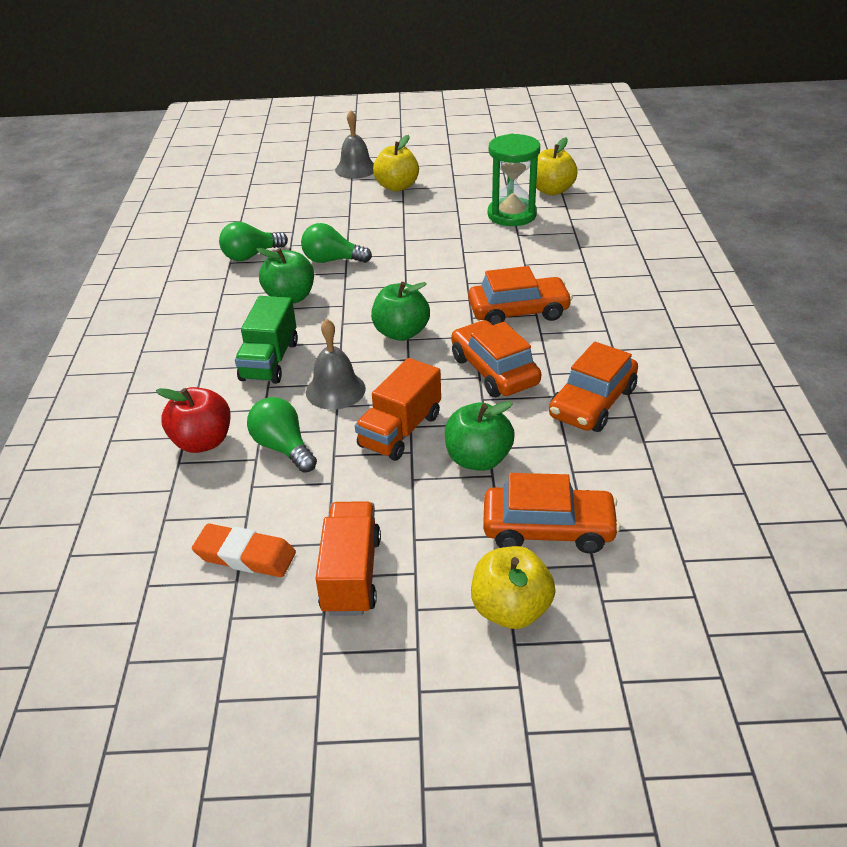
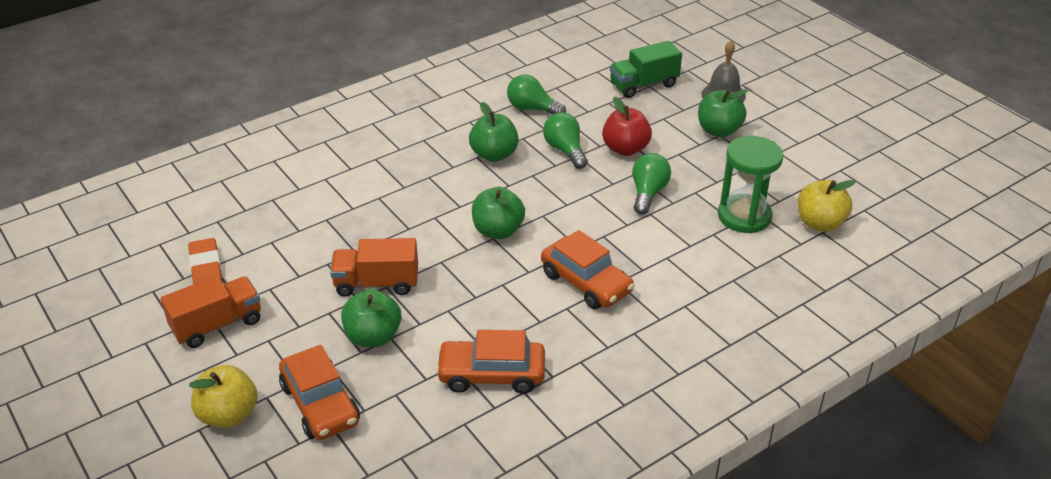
camera: 55 degrees right, 0 degrees up
(202, 442) = (298, 199): red apple -> red apple (625, 149)
(269, 361) = (408, 184): green truck -> green truck (643, 85)
(283, 447) = (318, 237): green light bulb -> green light bulb (648, 193)
(335, 390) = (399, 231): grey bell -> none
(397, 187) = (719, 130): yellow apple -> green apple
(494, 370) = (489, 302): orange car -> none

